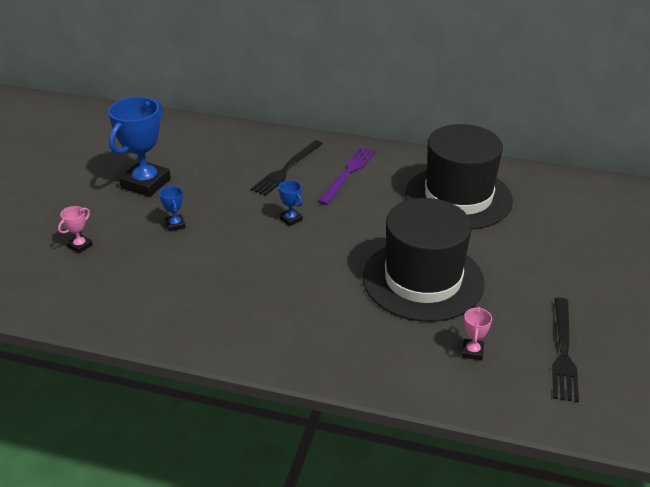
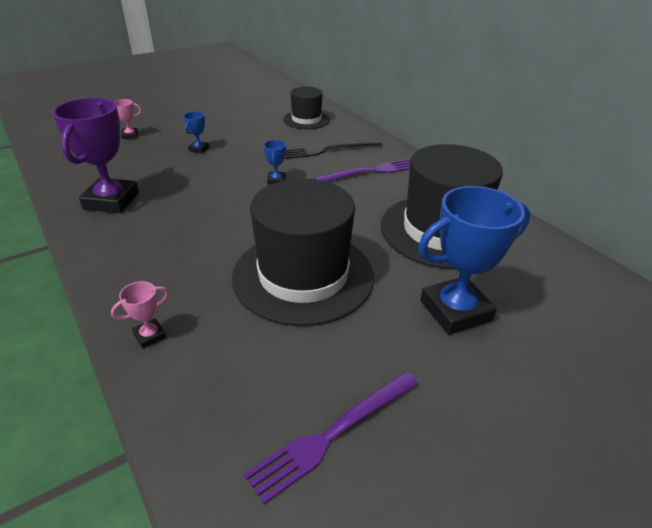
camera: 40 degrees right, 0 degrees up
(146, 183) = (225, 120): blue trophy -> blue trophy (455, 311)
(188, 312) = (111, 201): none -> purple trophy
(220, 146) = (306, 119): none -> black hat
(472, 351) = (244, 364): pink trophy -> pink trophy (150, 336)
(563, 352) = (333, 434): black fork -> purple fork

